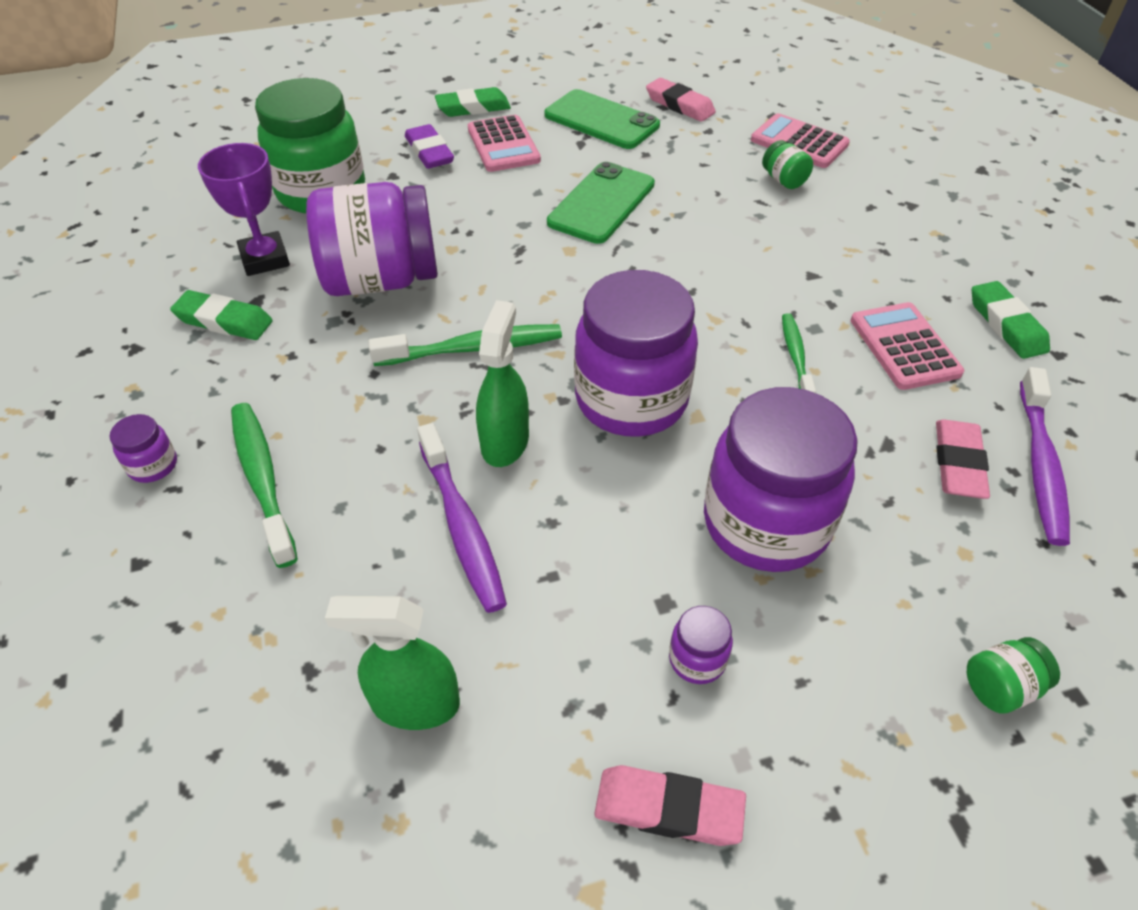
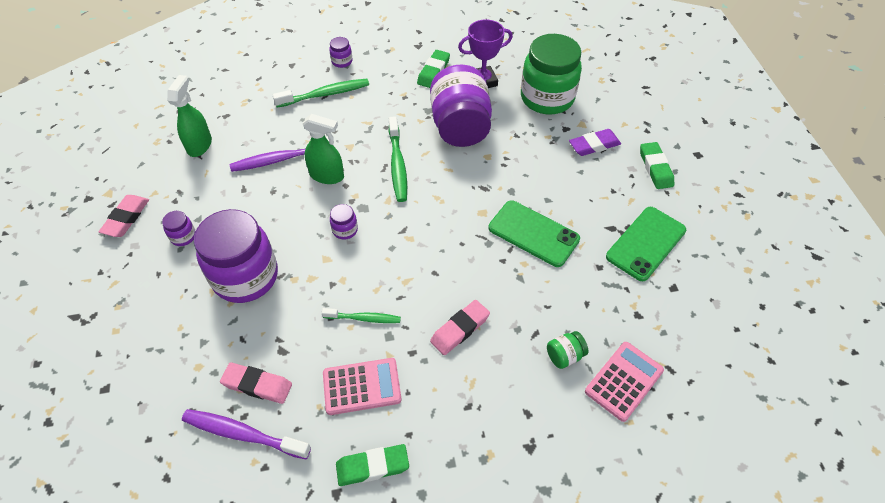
camera: 95 degrees right, 5 degrees up
(503, 145) = (605, 183): pink calculator -> none
(631, 399) = (345, 230): purple jar -> purple jar, size x0.41
(680, 105) = (677, 300): pink eraser -> pink eraser (460, 329)
(1000, 687) = (122, 355): green jar -> none

